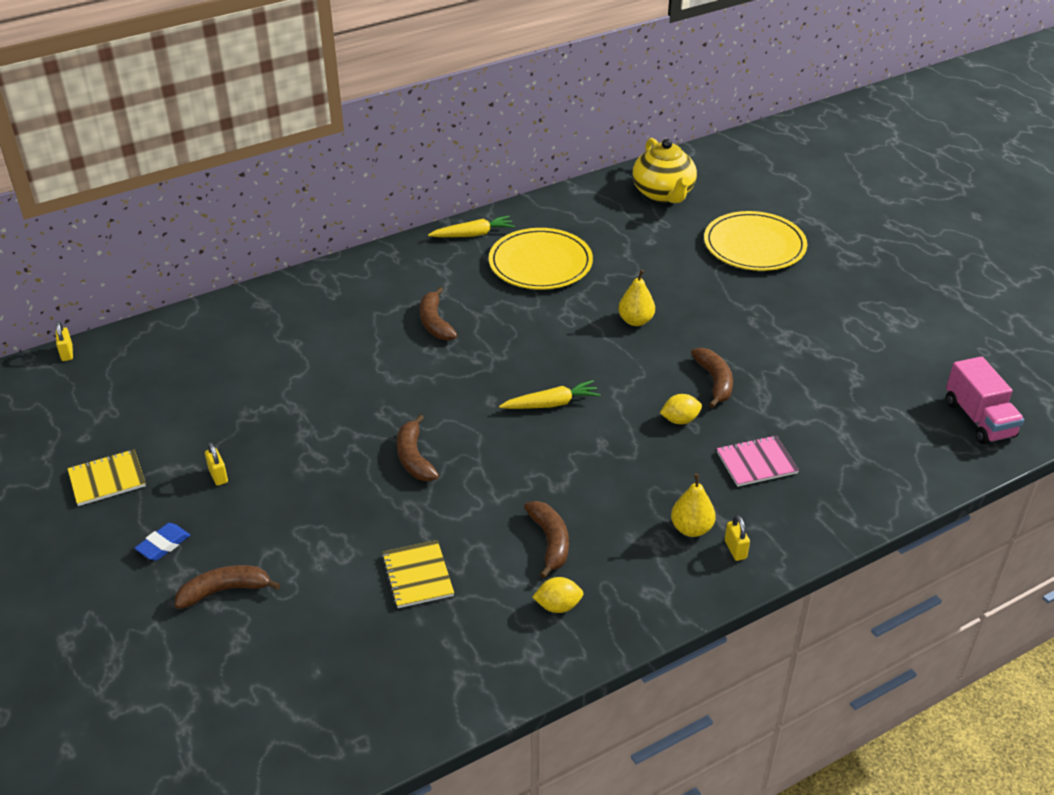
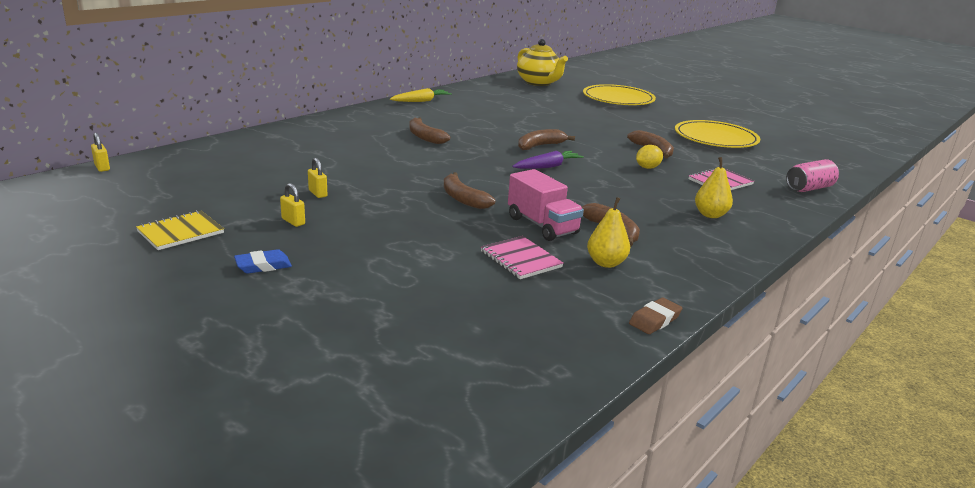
camera: 20 degrees left, 15 degrees down
(163, 545) = (263, 265): blue eraser -> blue eraser turned 45 degrees clockwise
(224, 591) = (345, 287): brown banana -> brown banana (540, 146)
(417, 575) = (521, 259): yellow notebook -> pink notebook
(498, 694) = (655, 320): none -> brown eraser
(540, 263) = (481, 110): yellow plate -> yellow plate (715, 138)
(551, 404) = (547, 167): yellow carrot -> purple carrot
(558, 606) = (653, 263): yellow lemon -> none
(635, 321) = (572, 129): yellow pear -> yellow pear (606, 263)
(735, 549) = (752, 222): yellow padlock -> yellow padlock (318, 193)
(871, 491) = (809, 188): none -> pink can
(978, 419) = (835, 155): pink truck -> pink truck (542, 225)

